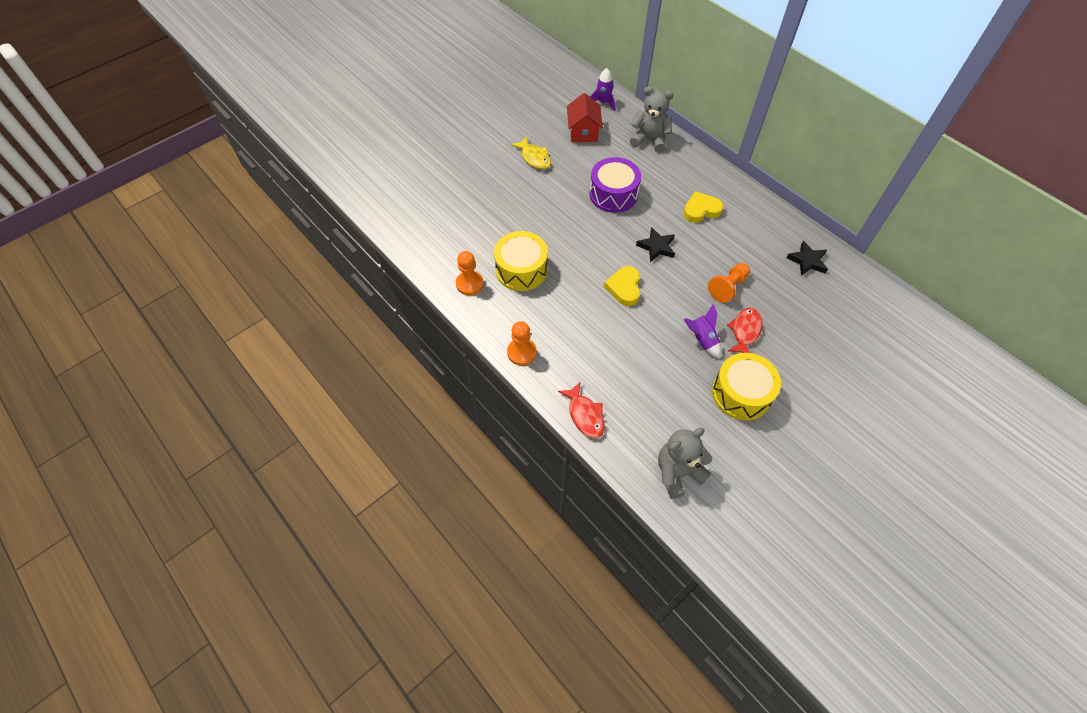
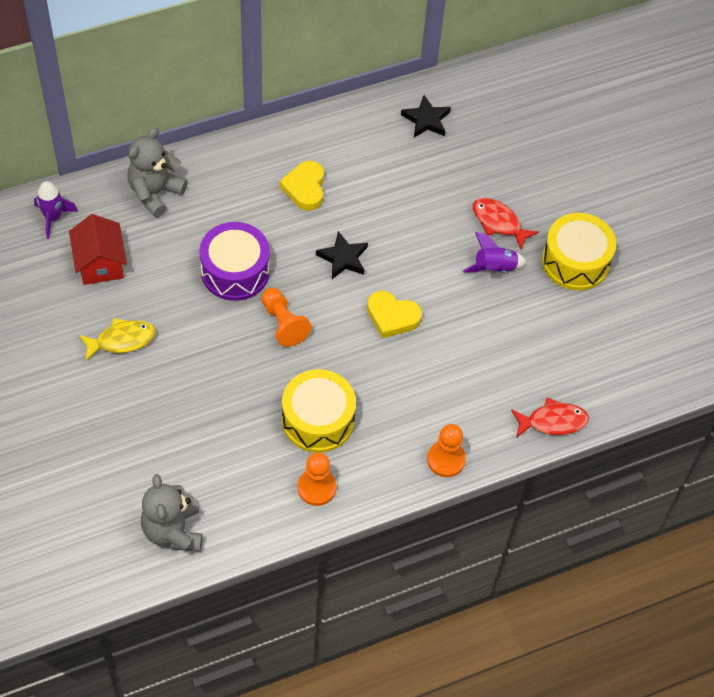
camera: 75 degrees left, 0 degrees up
(583, 132) = (100, 263): red house -> red house turned 60 degrees clockwise
(677, 472) = (648, 359): grey teddy bear -> grey teddy bear (173, 531)
(728, 287) = (432, 212): orange pawn -> orange pawn (283, 323)

